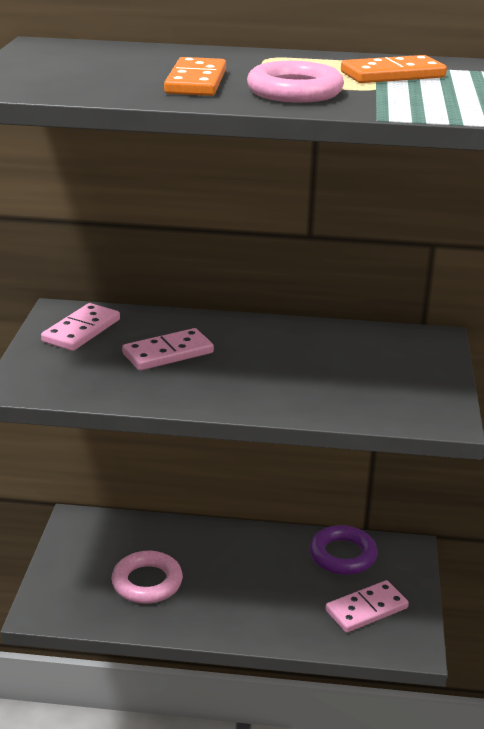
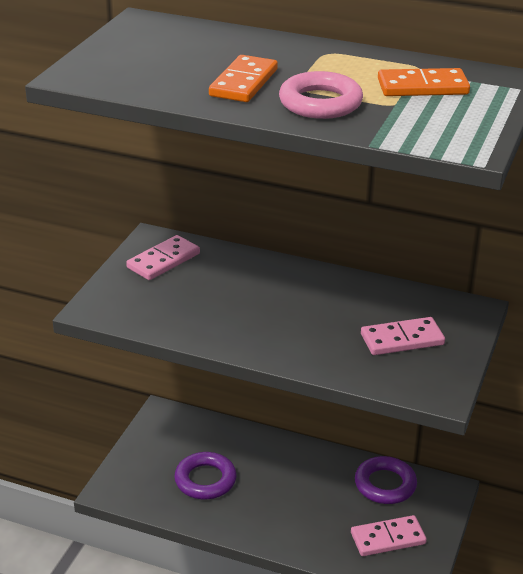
camera: 15 degrees right, 5 degrees up
(147, 582) = (205, 480): pink ring -> purple ring
(168, 353) = (227, 293): pink domino -> pink domino (402, 340)

